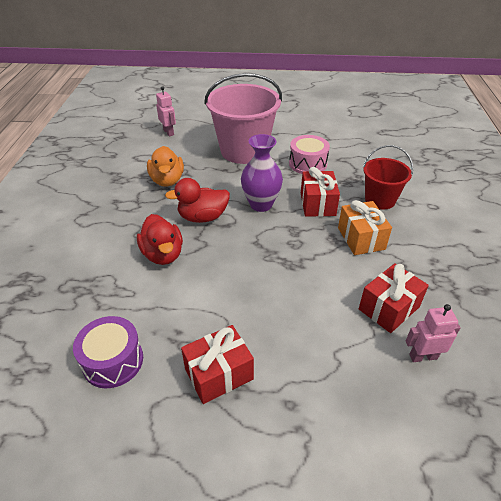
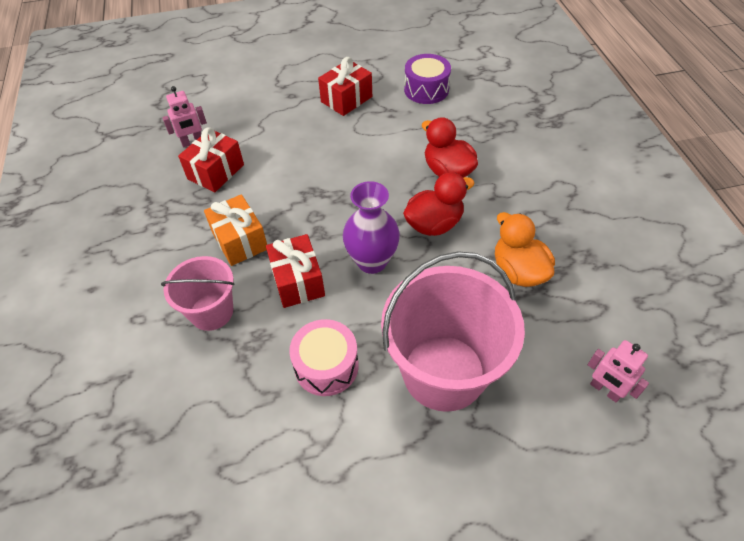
camera: 165 degrees right, 10 degrees up
(380, 200) = (211, 312): red bucket -> pink bucket

